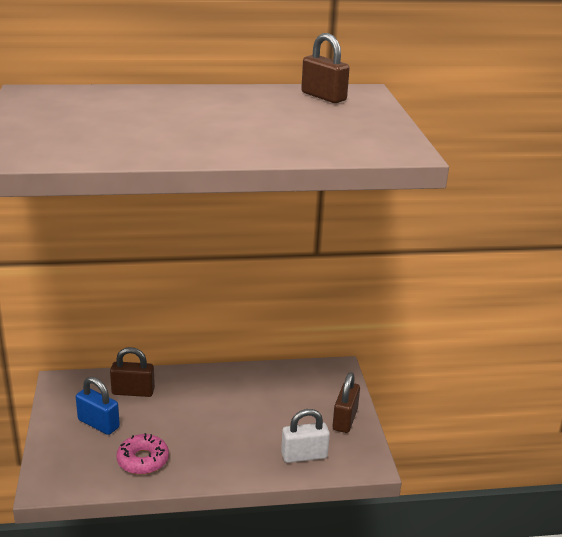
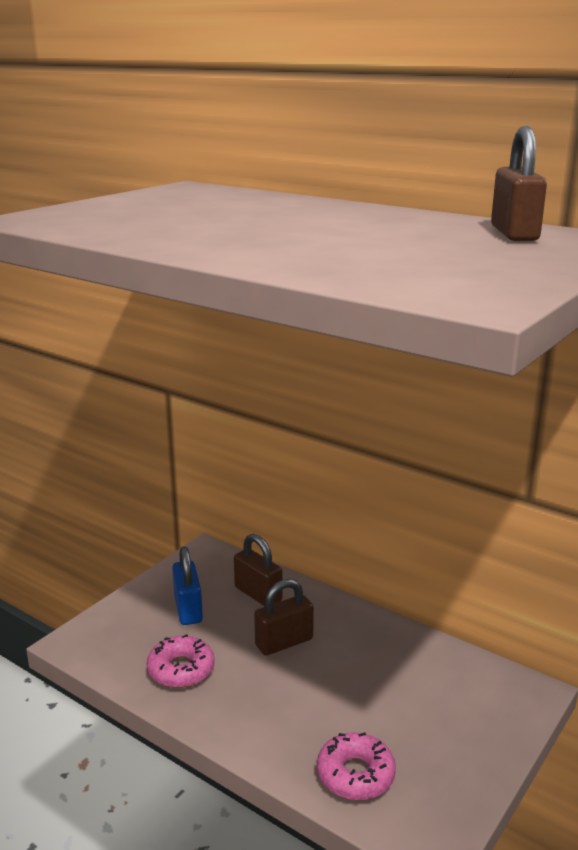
camera: 45 degrees right, 5 degrees down
(304, 455) = (355, 775): white padlock -> pink donut
(345, 419) = (464, 762): brown padlock -> brown padlock (284, 642)

